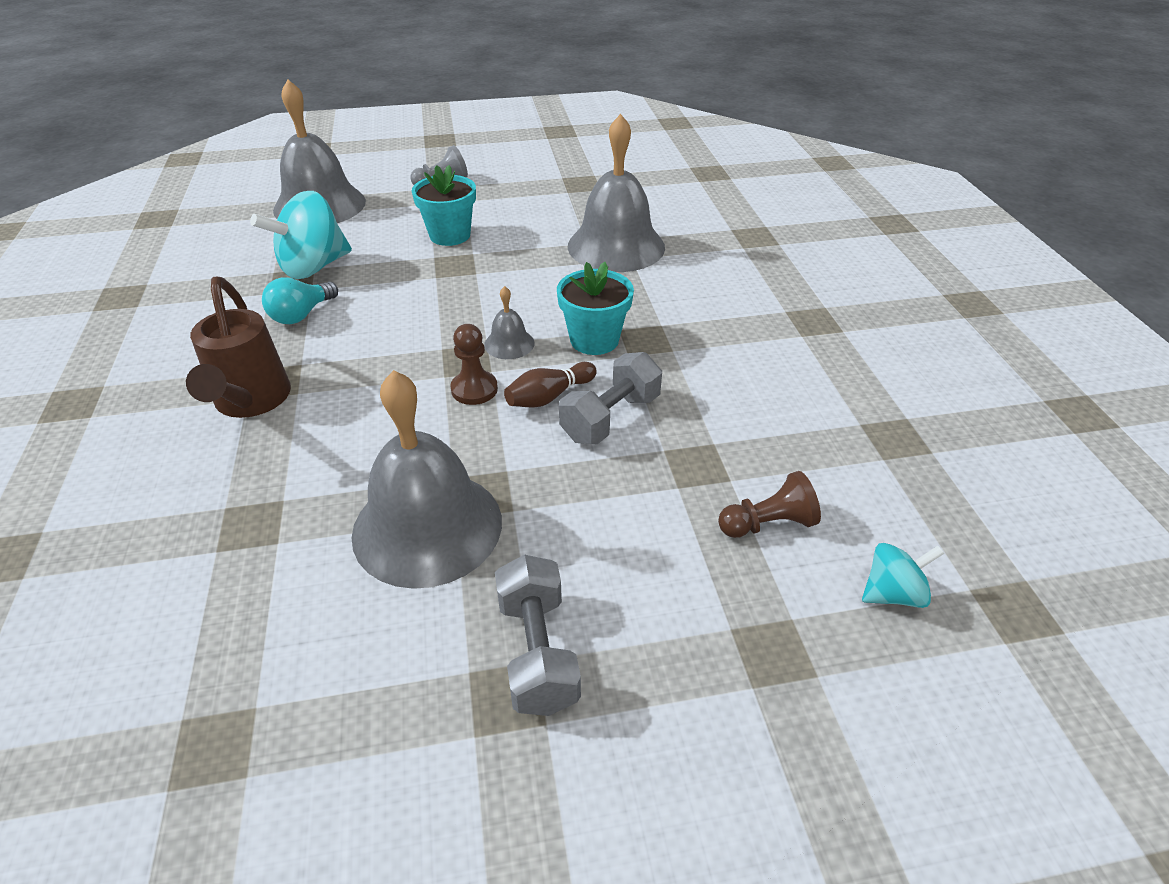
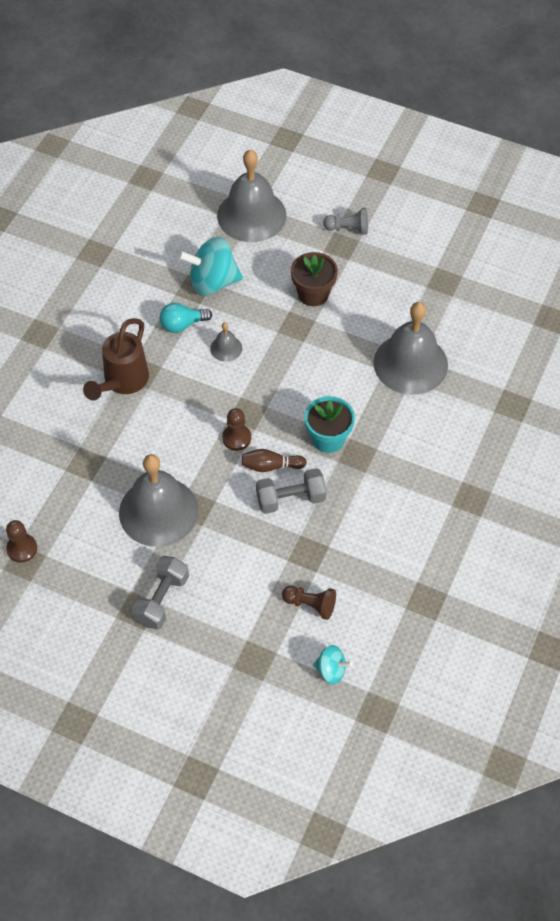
camera: 35 degrees right, 15 degrees up
(193, 724) = (22, 549): none -> brown pawn
(450, 235) = (313, 294): turquoise flower pot -> brown flower pot
(509, 344) = (279, 414): grey bell -> grey bell (226, 348)

